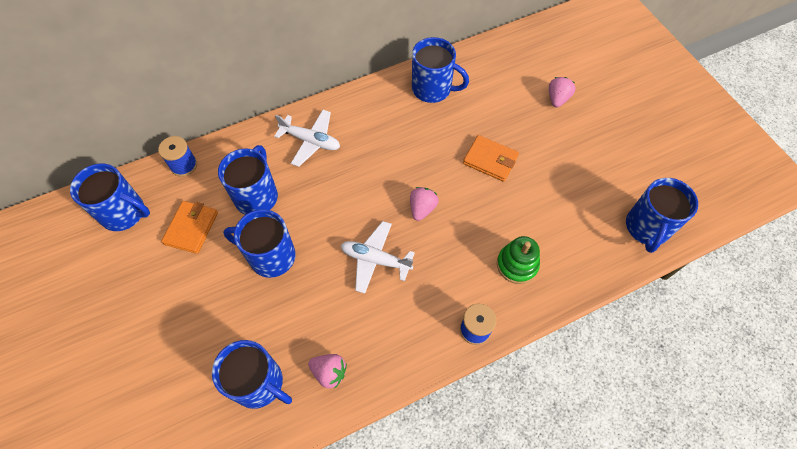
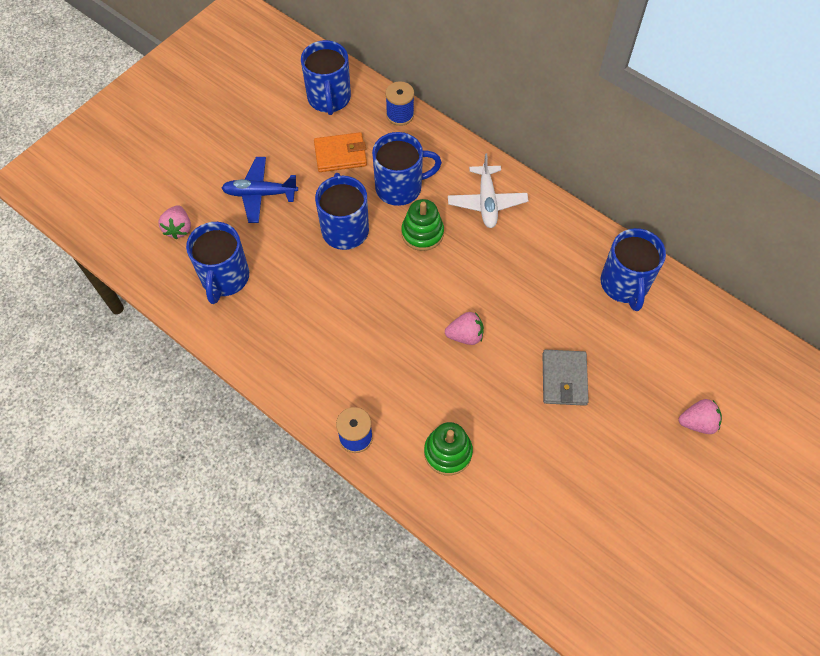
camera: 65 degrees right, 0 degrees up
(187, 314) = (260, 194): none -> blue plane
(311, 198) = (422, 233): none -> green stacking toy
(329, 372) = (257, 328): pink strawberry -> pink strawberry (178, 229)
(375, 260) = (386, 317): white plane -> none
(490, 160) = (564, 379): orange wallet -> grey wallet
(647, 228) = (569, 581): blue mug -> none

